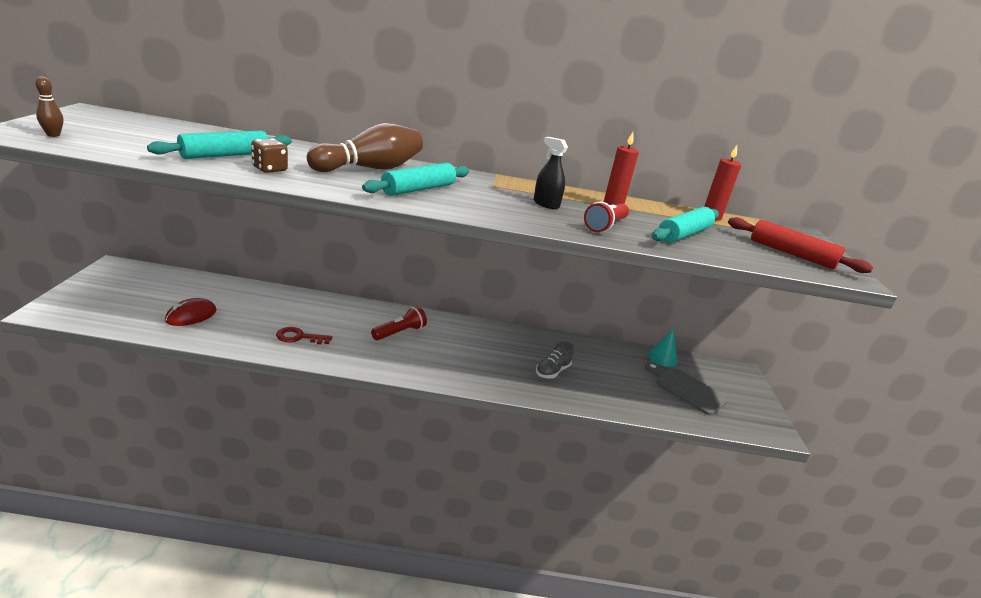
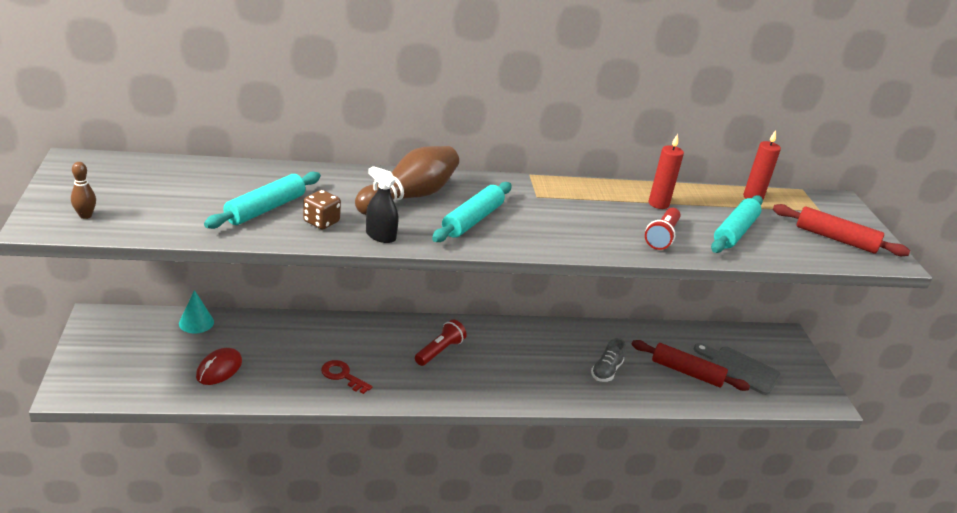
camera: 10 degrees left, 5 degrees up
(299, 337) = (342, 376): red key -> red key turned 45 degrees clockwise
(546, 204) = (597, 215): black spray bottle -> black spray bottle (380, 236)
(632, 384) = (687, 372): none -> red rolling pin
(662, 358) = (708, 334): turquoise cone -> turquoise cone (196, 322)

